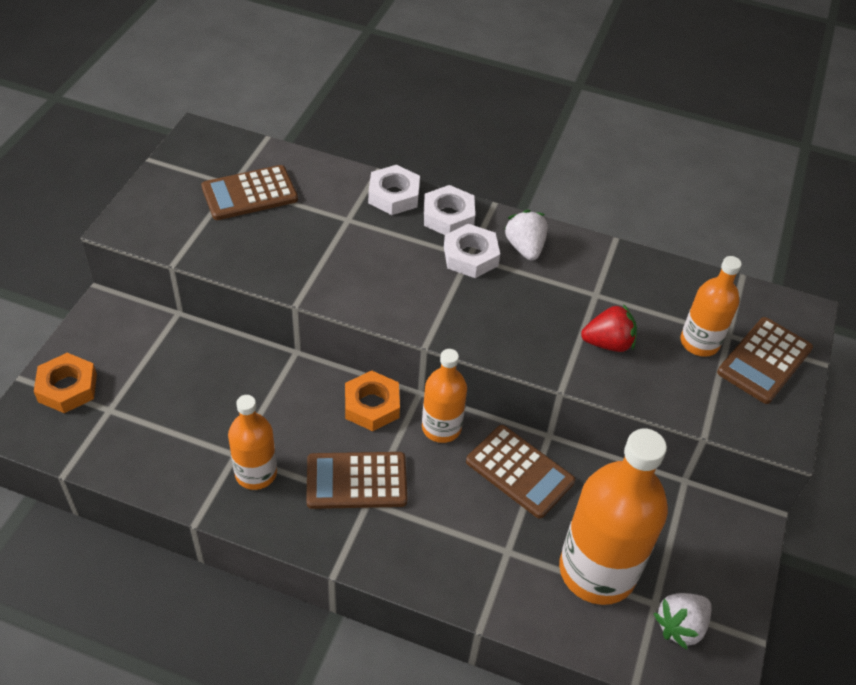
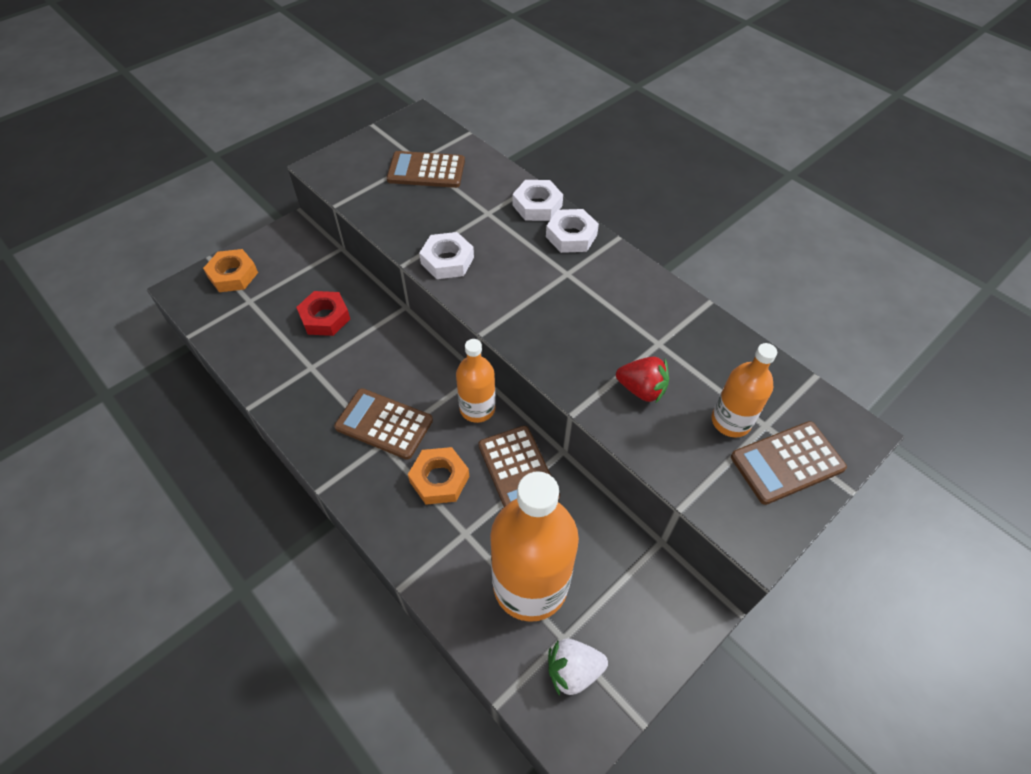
camera: 30 degrees right, 5 degrees up
(214, 396) = (325, 318): none -> red nut
(256, 473) = (315, 387): orange bottle -> none
(372, 405) = (434, 369): orange nut -> orange nut (439, 479)
(470, 256) = (568, 274): white nut -> white nut (447, 260)
(525, 248) = (620, 282): white strawberry -> none

